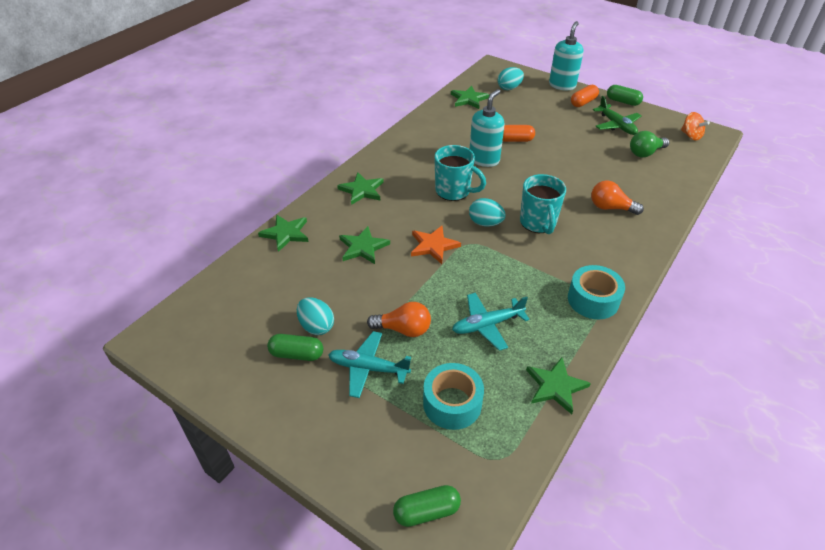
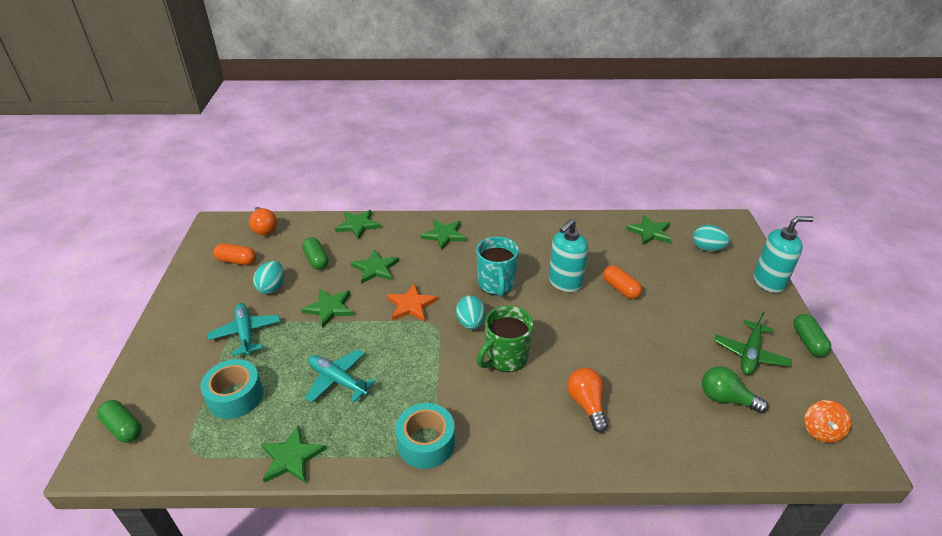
camera: 55 degrees right, 5 degrees down
(297, 354) = (238, 292): green capsule -> green capsule (316, 260)
(388, 297) = (329, 308): none -> green star
(403, 329) = (298, 333): orange light bulb -> orange light bulb (264, 228)
(484, 159) = (564, 282): turquoise soap dispenser -> turquoise soap dispenser turned 135 degrees clockwise
(538, 223) = (505, 358): turquoise mug -> green mug
(583, 102) = (758, 310): orange capsule -> orange capsule (236, 261)

